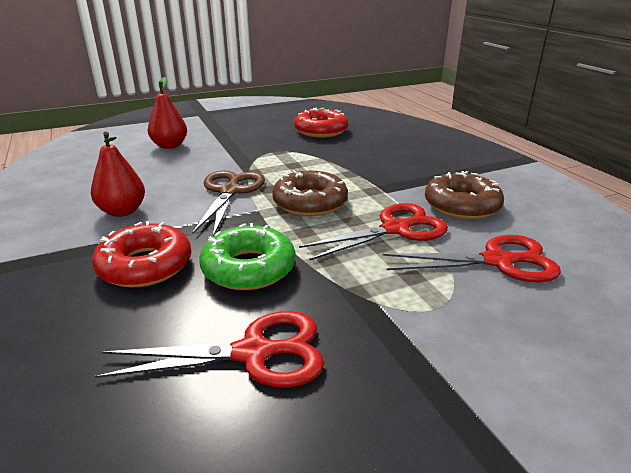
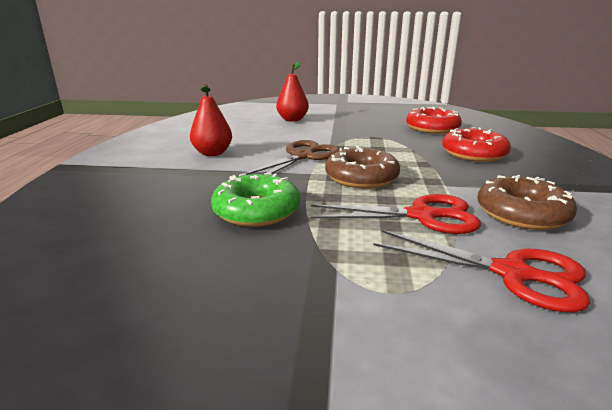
camera: 30 degrees right, 5 degrees down
(145, 265) = (187, 189): red donut -> red donut (474, 153)
(253, 353) = (190, 270): red scissors -> none

